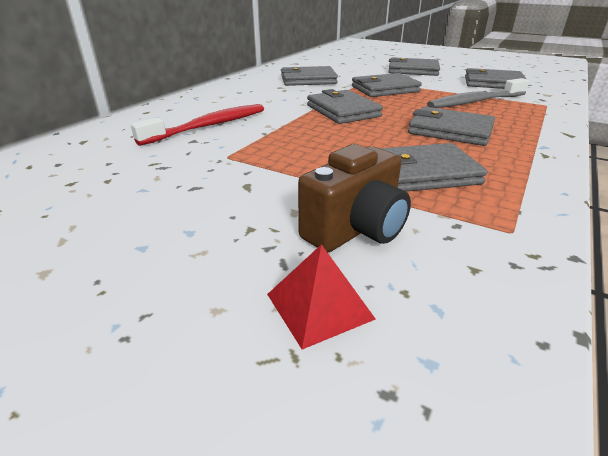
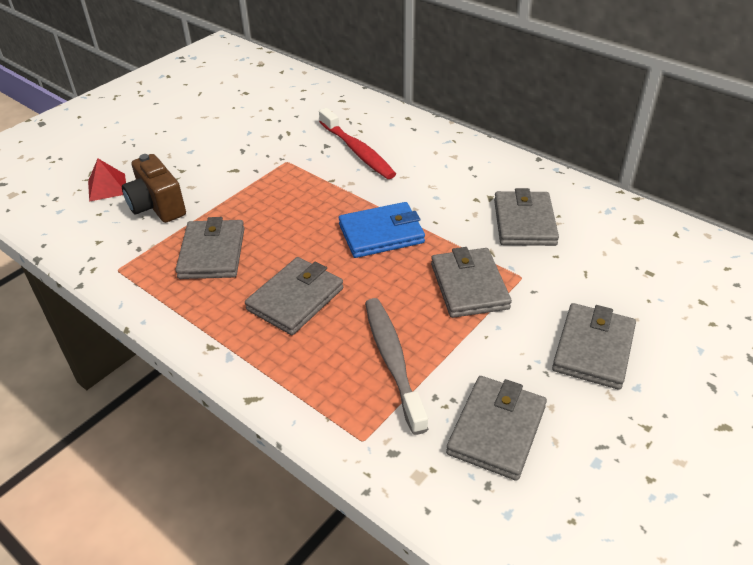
camera: 100 degrees right, 10 degrees up
(343, 111) = (381, 234): grey wallet -> blue wallet

